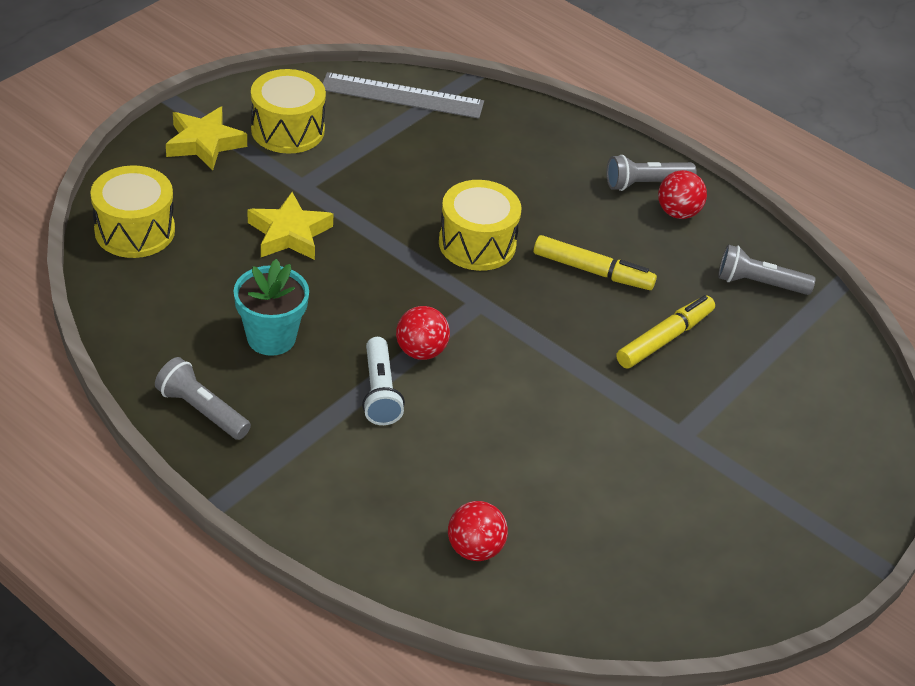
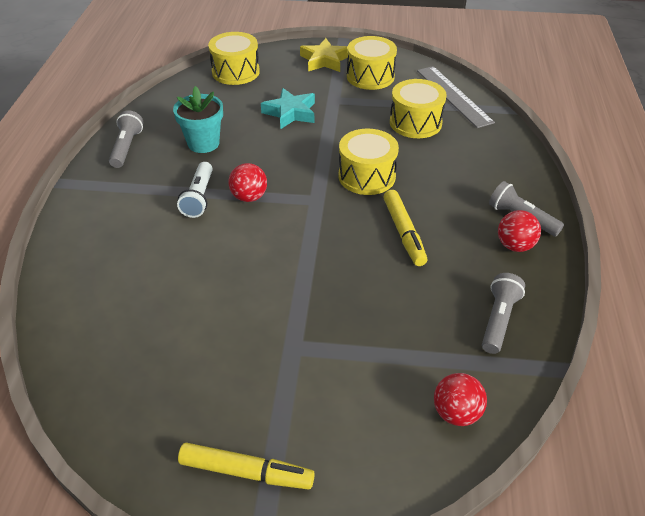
camera: 60 degrees right, 0 degrees up
(289, 234) = (290, 113): yellow star -> turquoise star
(379, 392) = (199, 197): white flashlight -> white flashlight turned 45 degrees counterclockwise
(420, 153) = (415, 123): none -> yellow drum
(475, 548) = (100, 293): red ball -> red ball (456, 413)
(664, 339) = (380, 295): yellow marker -> yellow marker (246, 472)
(759, 283) = (498, 320): grey flashlight -> grey flashlight turned 45 degrees clockwise

